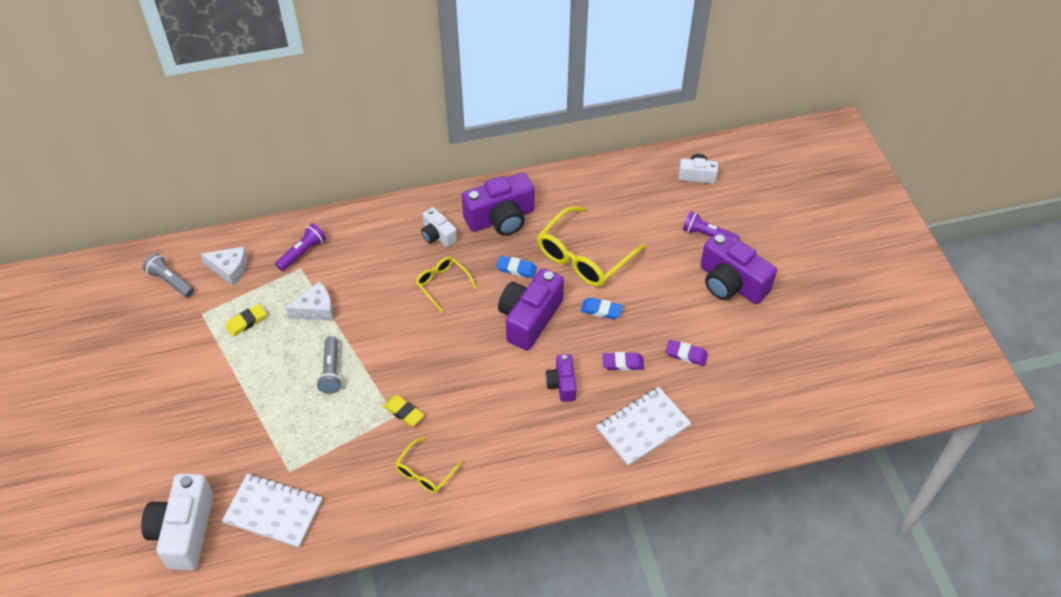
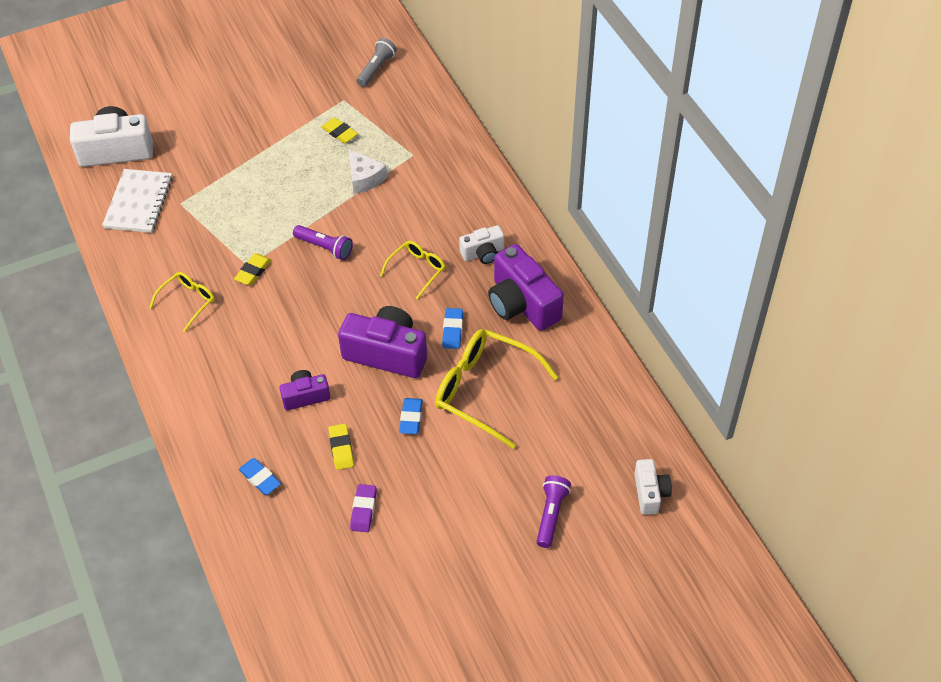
camera: 80 degrees right, 0 degrees up
(230, 269) = (399, 105): white cheese -> none
(302, 253) = (433, 152): purple flashlight -> purple flashlight (325, 247)
(331, 371) = (293, 206): grey flashlight -> none
(425, 472) = (187, 302): yellow glasses -> yellow glasses turned 105 degrees clockwise
(438, 235) = (483, 253): white camera -> white camera turned 150 degrees counterclockwise
(623, 363) = (341, 448): purple eraser -> yellow eraser
(643, 427) = (260, 478): white notebook -> blue eraser
(731, 283) = (480, 548): purple camera -> none

